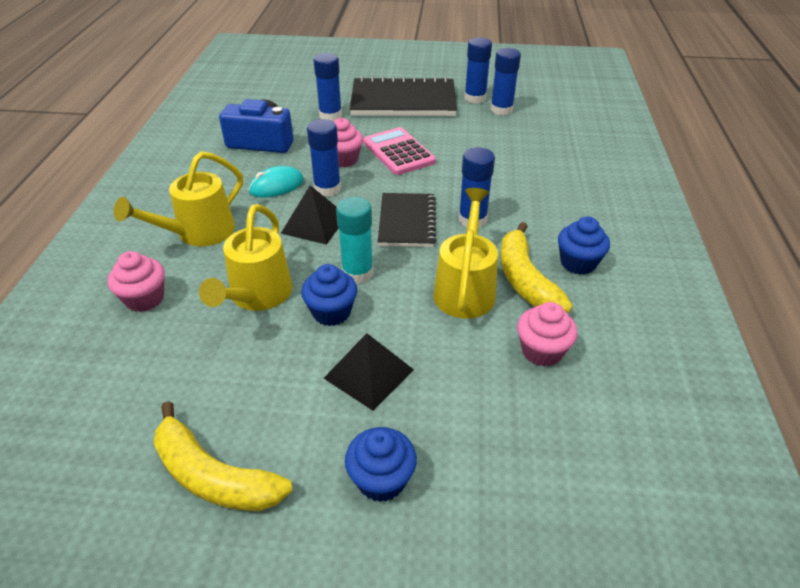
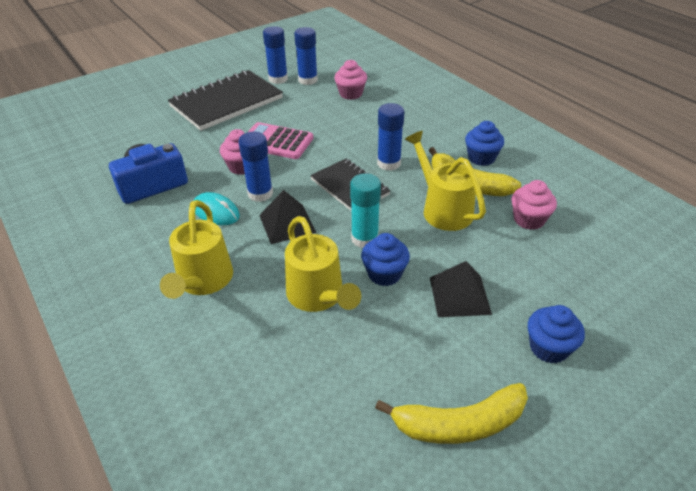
camera: 40 degrees left, 0 degrees up
(145, 299) = (232, 355): pink cupcake -> pink cupcake (351, 94)
(276, 186) = (216, 212): turquoise mouse -> turquoise mouse turned 75 degrees counterclockwise
(330, 115) = (182, 138): blue glue stick -> none

